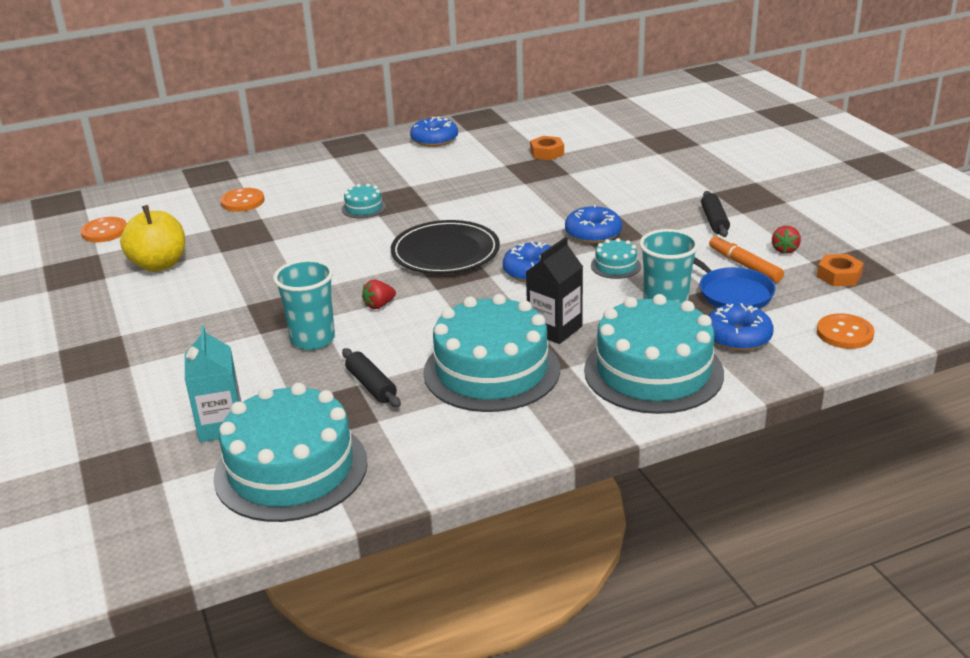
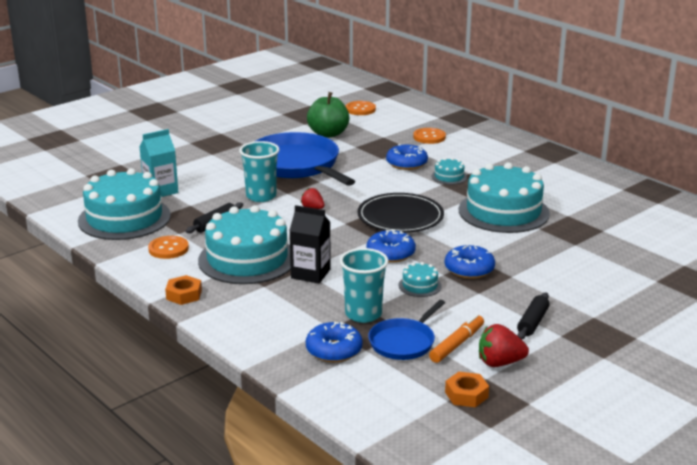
camera: 70 degrees right, 5 degrees down
(159, 264) = (328, 134): yellow apple -> green apple
(237, 300) = (296, 165): none -> blue pan
(434, 140) = (591, 180): blue donut -> blue donut (406, 163)
(547, 153) = (608, 229): orange nut -> orange nut (184, 295)
(653, 371) = (269, 319): turquoise cake -> turquoise cake (503, 211)
(714, 221) = (532, 322): black rolling pin -> black rolling pin turned 45 degrees counterclockwise
(784, 250) = (500, 363): red strawberry -> red strawberry, size x1.57
(844, 333) = (363, 401): orange button -> orange button (168, 249)

